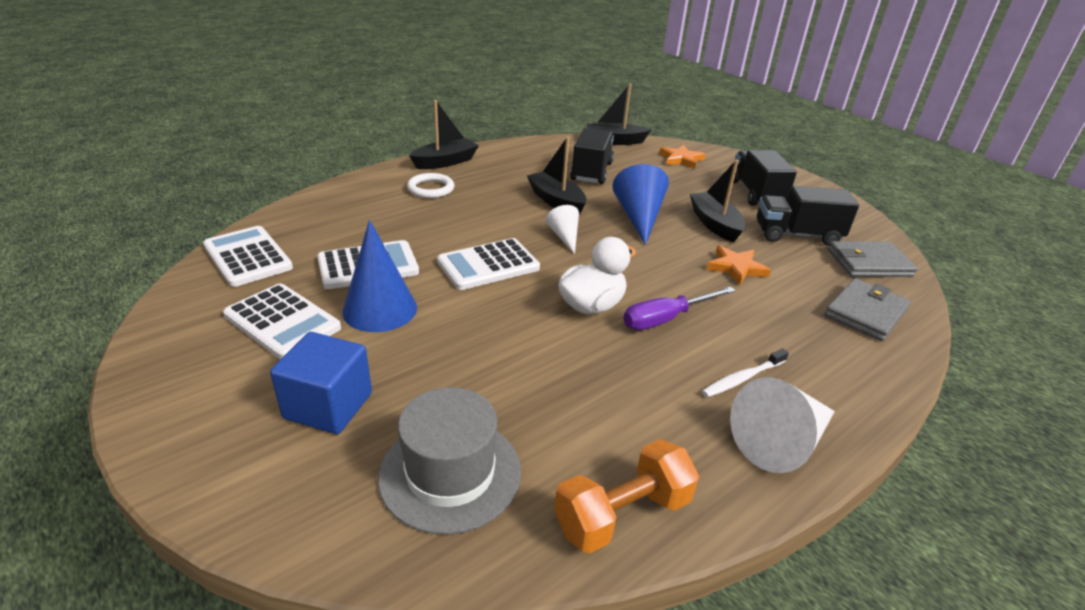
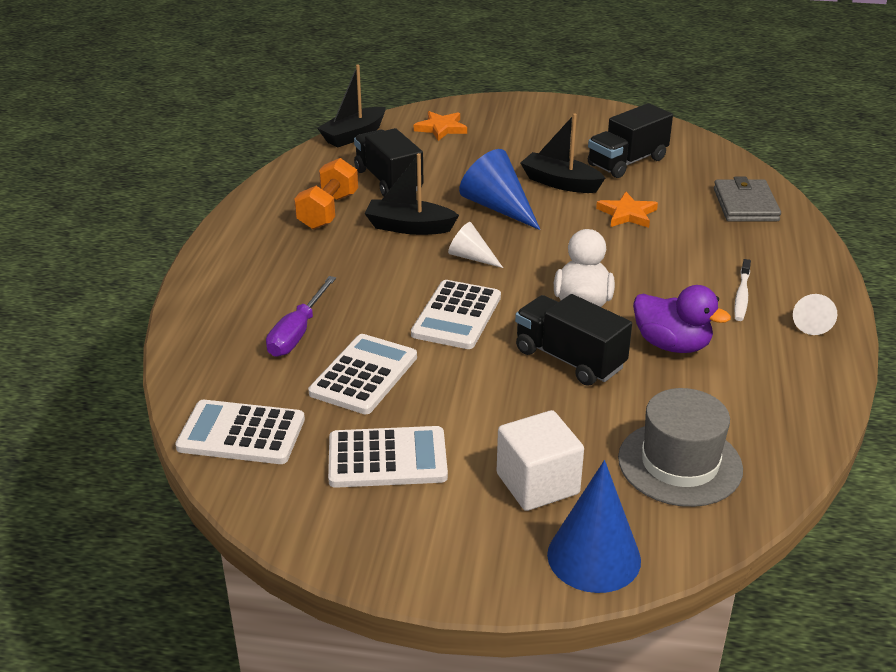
camera: 40 degrees left, 0 degrees up
(328, 406) = (537, 483): blue cube -> white cube
(380, 309) = (442, 401): blue cone -> blue cone (594, 557)
(431, 189) = (277, 275): white ring -> none
(445, 162) = (236, 240): black boat -> none
(610, 377) = (672, 345): none -> purple duck
(622, 514) = (795, 417): orange dumbbell -> orange dumbbell (328, 211)
(666, 319) = (642, 282): purple screwdriver -> purple screwdriver (297, 333)
(756, 194) = (548, 136): black truck -> black truck (569, 359)
(781, 442) = (811, 322): white cone -> white cone, size x0.58
(869, 263) = (700, 162): grey wallet -> none

